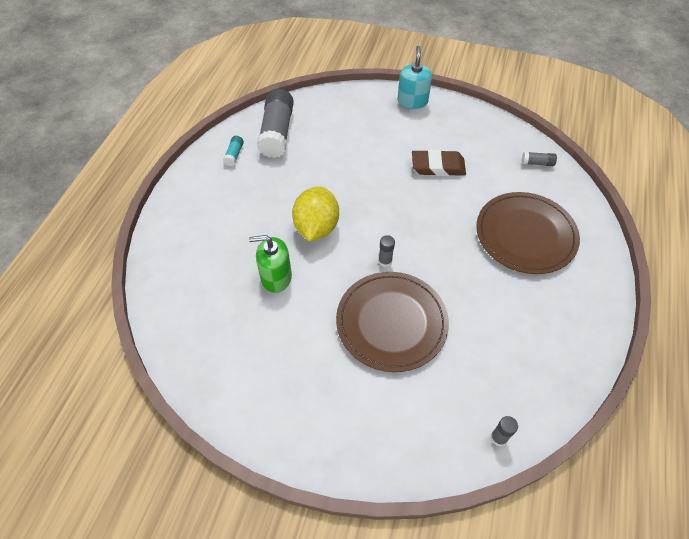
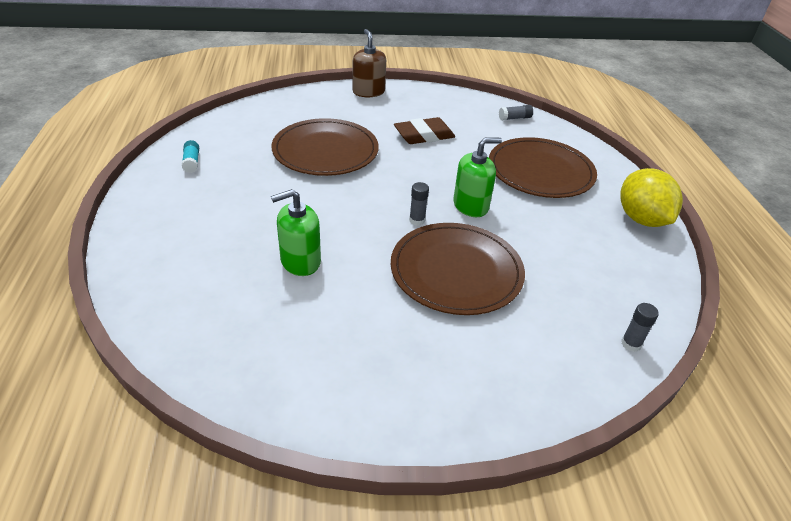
camera: 25 degrees left, 15 degrees down
(277, 132) = (234, 136): grey glue stick -> none
(316, 227) = (324, 207): yellow lemon -> yellow lemon (641, 219)
(343, 166) = (325, 151): none -> brown plate
(412, 101) = (368, 92): turquoise soap dispenser -> brown soap dispenser
(439, 258) = (470, 206): none -> green soap dispenser

